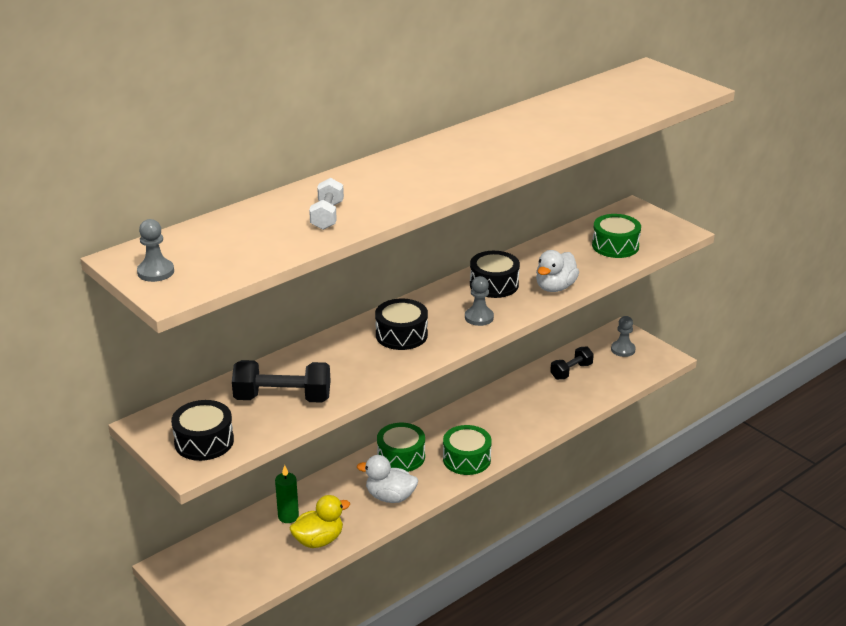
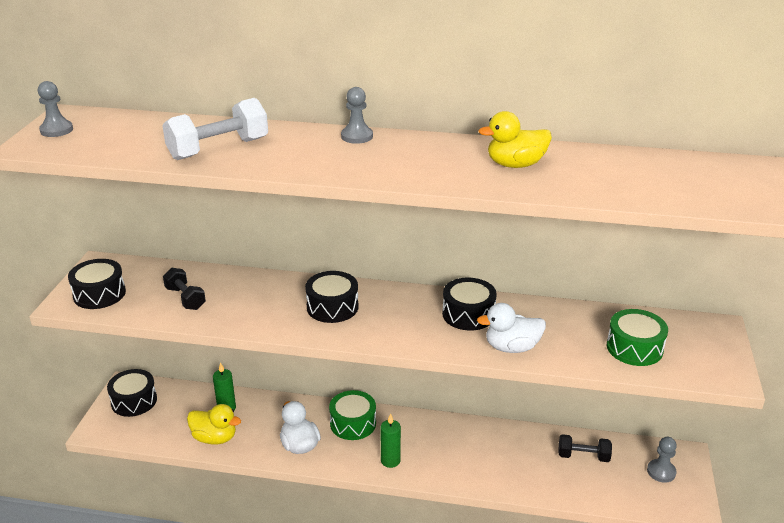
camera: 50 degrees right, 0 degrees up
(199, 570) = (134, 401): none -> black drum
(282, 398) = (185, 298): black dumbbell -> black dumbbell, size x0.63
(327, 216) = (218, 149): white dumbbell -> white dumbbell, size x1.59
(466, 459) = (390, 460): green drum -> green candle
(479, 317) = (407, 331): grey pawn -> grey pawn (357, 136)
(533, 129) = (515, 165): none -> yellow duck

